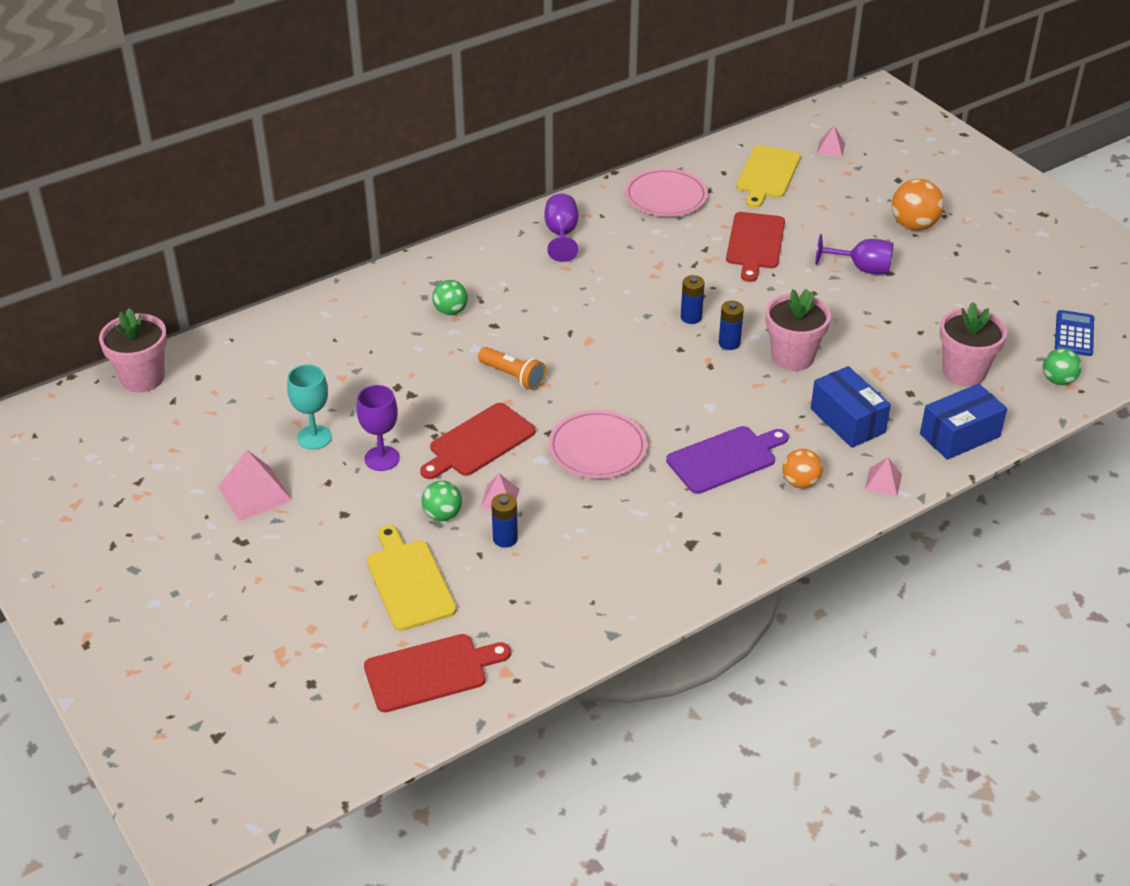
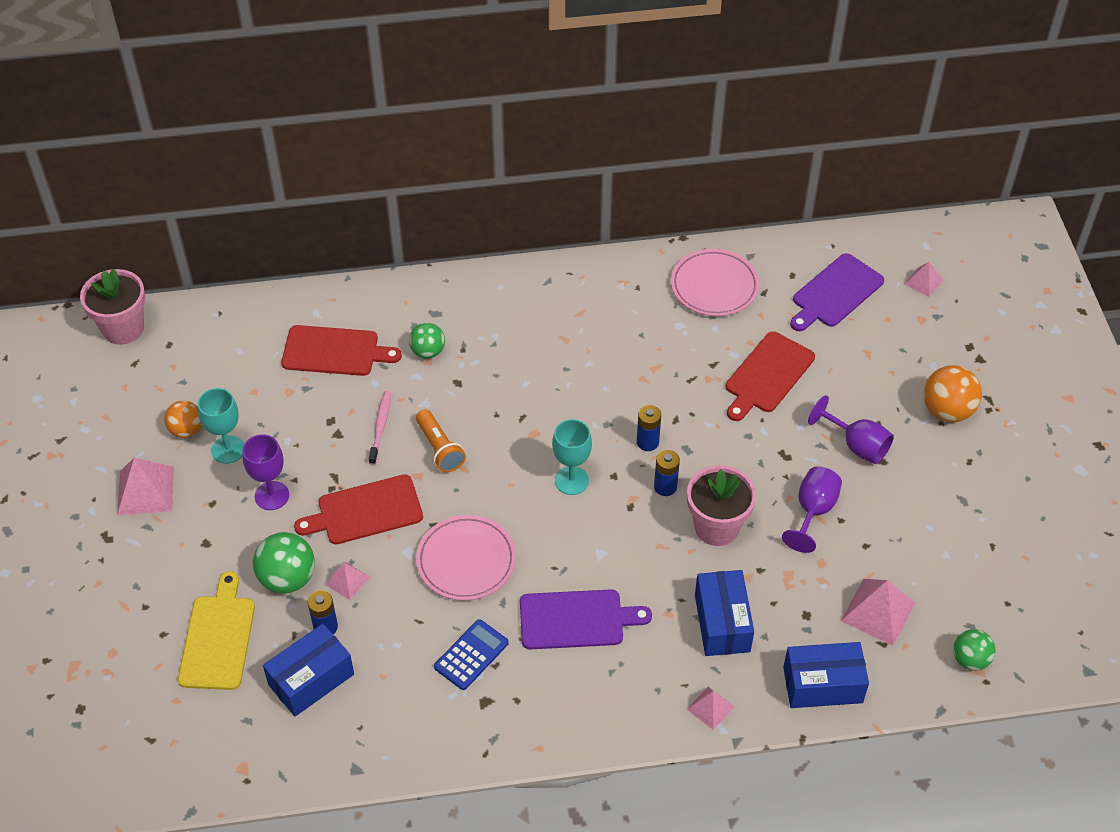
camera: 25 degrees right, 10 degrees up
(430, 672) = (181, 740): red cutting board -> red cutting board (335, 351)
(442, 515) = (287, 578): green ball -> green ball, size x1.53
(447, 377) = (380, 427): none -> pink toothbrush
(521, 582) = (311, 679): none -> blue box
(561, 235) = (584, 298): purple goblet -> purple goblet (813, 511)
(646, 363) = (571, 480): none -> turquoise goblet
(767, 174) = (835, 293): yellow cutting board -> purple cutting board
(800, 482) = (630, 676): orange ball -> orange ball (186, 430)
(964, 372) = (878, 611): pink flower pot -> pink pyramid
(1074, 334) = (1027, 609): blue calculator -> blue calculator (471, 655)

